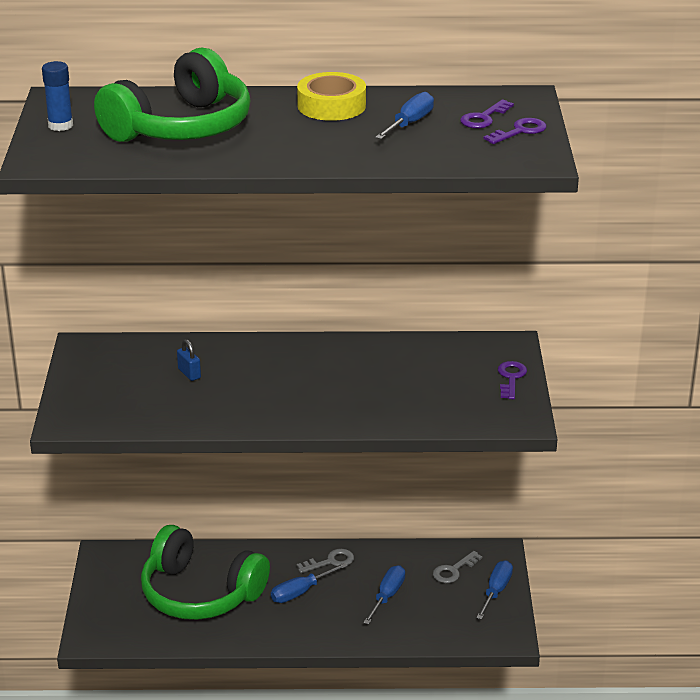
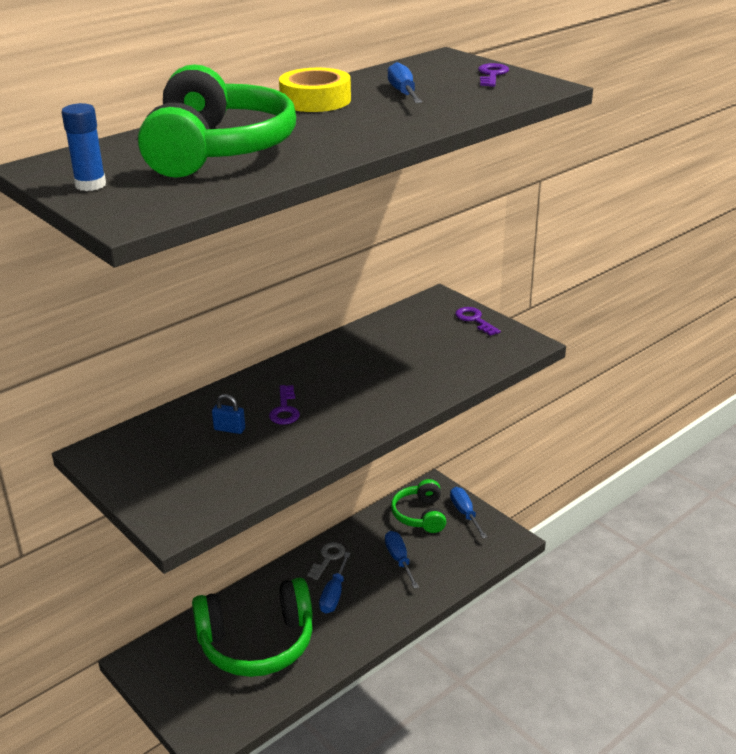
camera: 40 degrees left, 0 degrees up
(453, 570) = (420, 515): grey key -> green headphones
(483, 118) = (448, 75): purple key -> purple key (284, 409)

